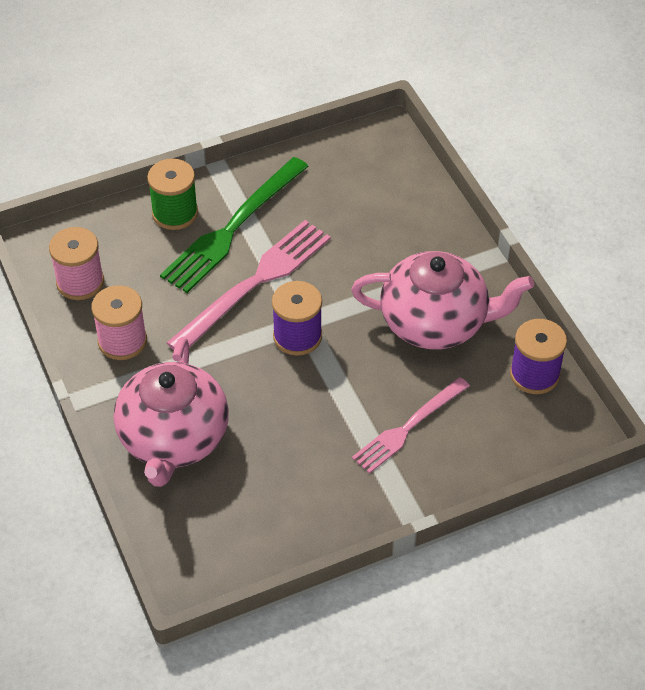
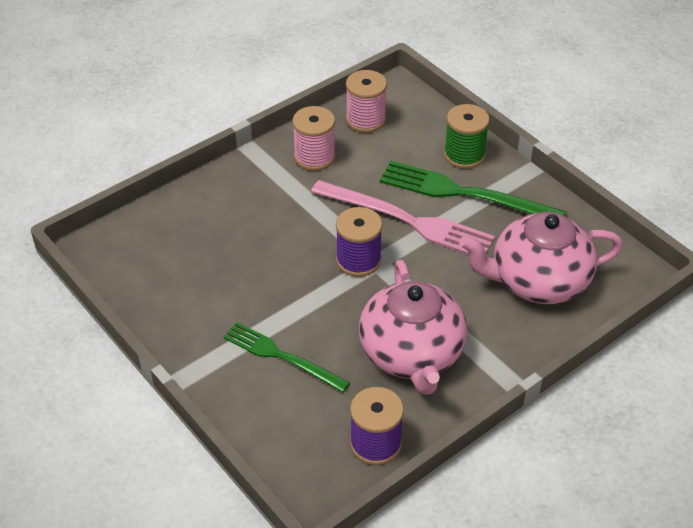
camera: 75 degrees right, 5 degrees down
(173, 439) = (226, 208): pink teapot -> pink teapot (538, 281)
(408, 427) = (282, 356): pink fork -> green fork

